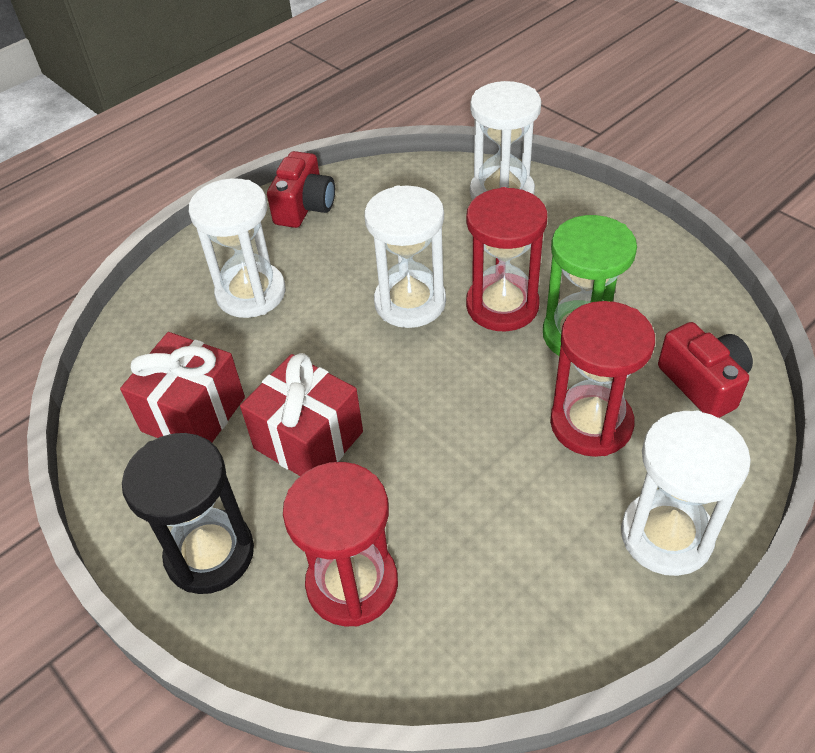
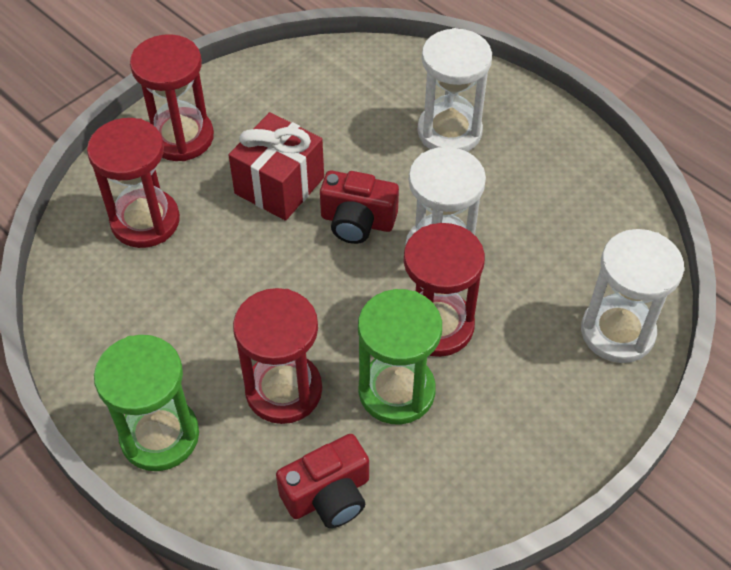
camera: 85 degrees right, 5 degrees up
(193, 414) = (310, 111): red gift -> none
(210, 554) = (181, 137): black hourglass -> red hourglass
(304, 207) = (575, 160): red camera -> red camera (357, 221)
(666, 535) = (159, 436): white hourglass -> green hourglass

